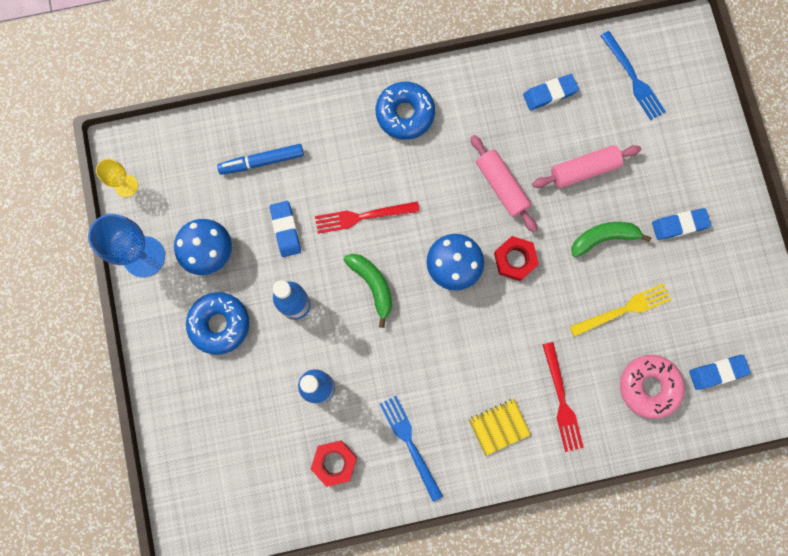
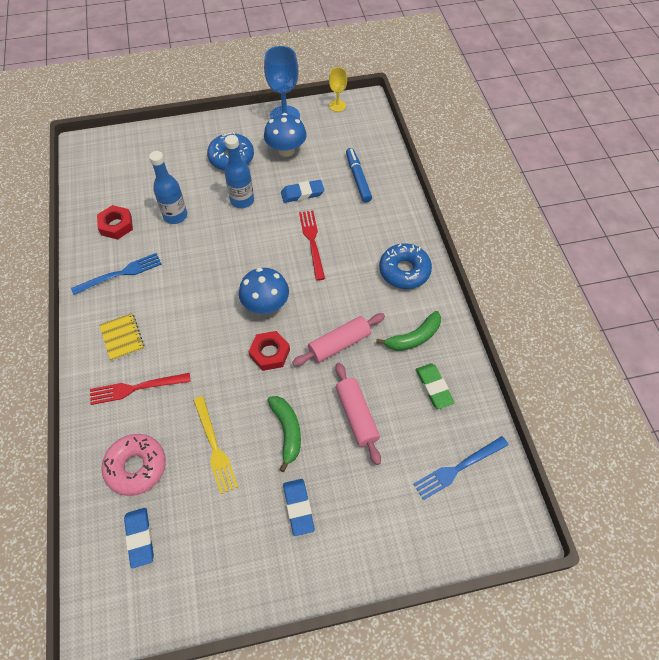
camera: 90 degrees right, 20 degrees down
(372, 285) = (254, 249): green banana -> green banana (414, 337)
(549, 94) = (433, 387): blue eraser -> green eraser

